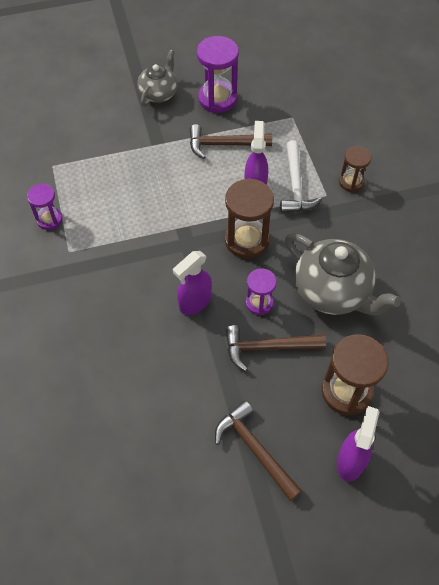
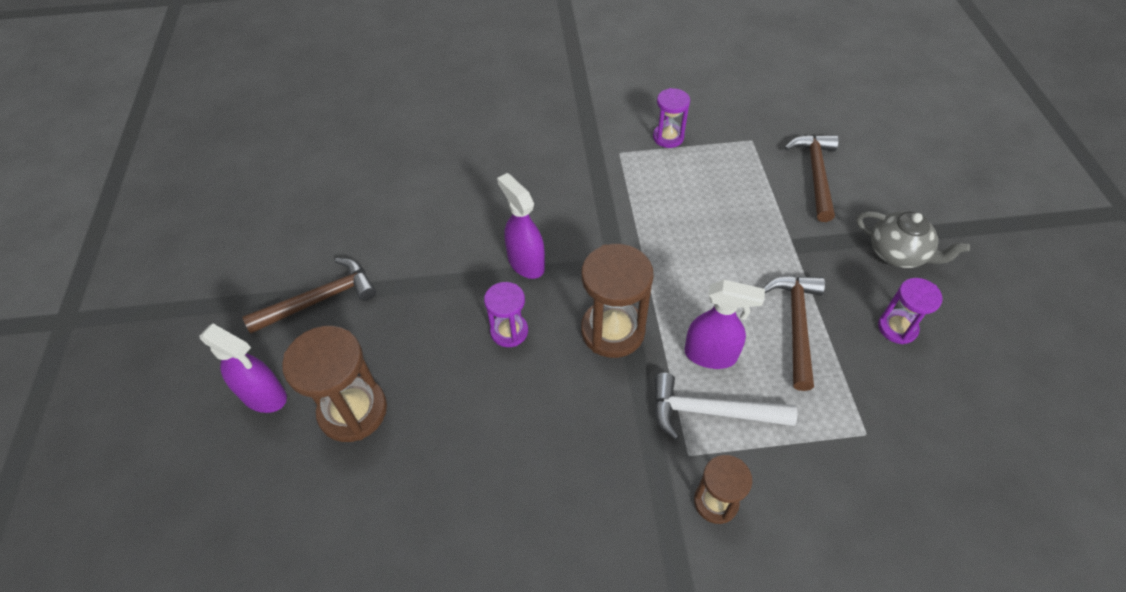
camera: 100 degrees right, 5 degrees down
(217, 99) = (897, 328): purple hourglass -> purple hourglass, size x0.59
(267, 347) = (442, 331): brown hammer -> brown hammer (815, 174)
(332, 291) = (507, 426): grey teapot -> none

